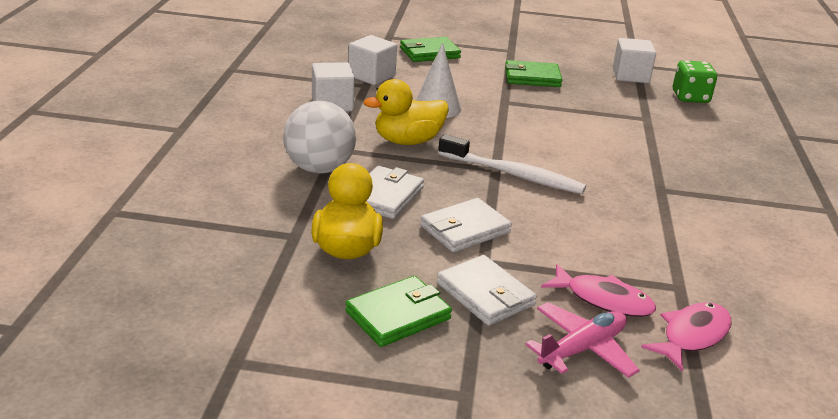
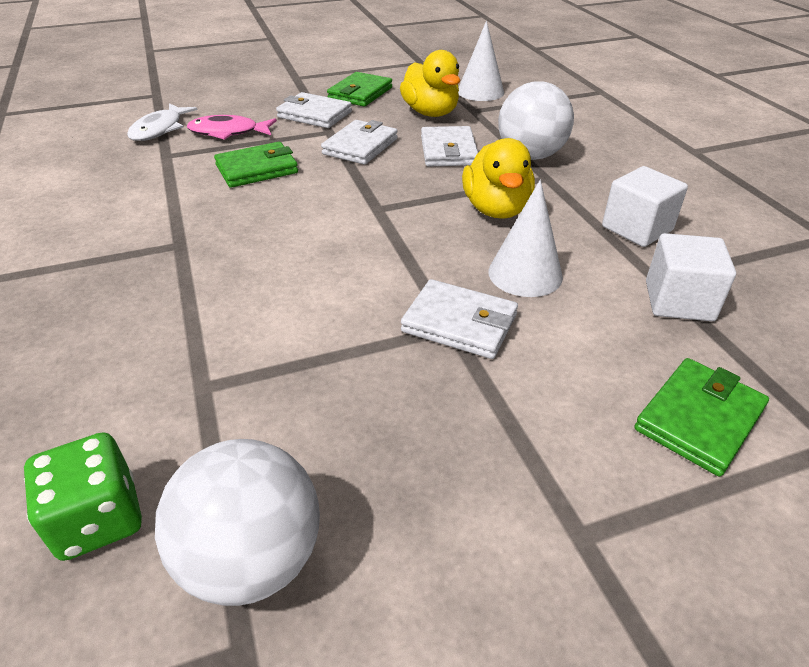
camera: 155 degrees right, 10 degrees up
(245, 261) = (480, 91): none -> white cone
(407, 141) = (496, 209): yellow duck -> yellow duck turned 135 degrees clockwise
(498, 101) = (459, 323): none -> white wallet
(513, 174) = (354, 207): white toothbrush -> none
(532, 77) = (457, 426): green wallet -> green wallet (257, 169)
(582, 349) = (237, 106): pink plane -> none
(630, 76) = (252, 559): white cube -> white ball
(692, 336) = (160, 129): pink fish -> white fish

